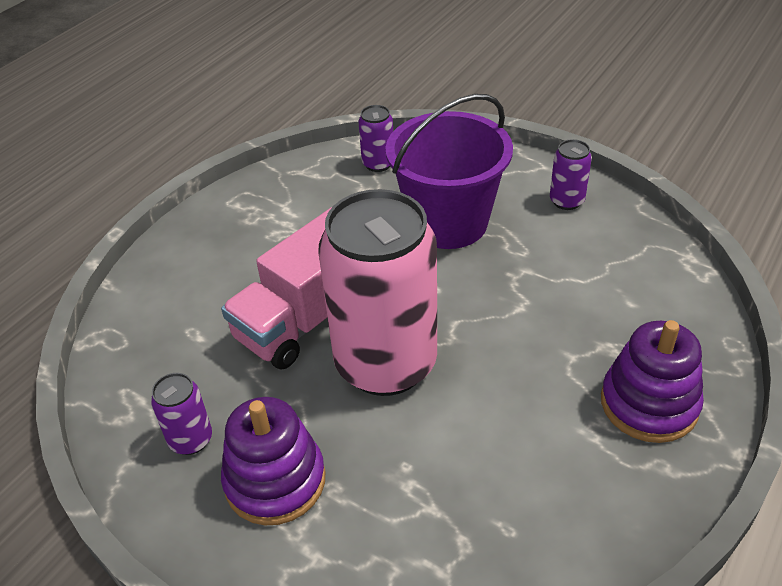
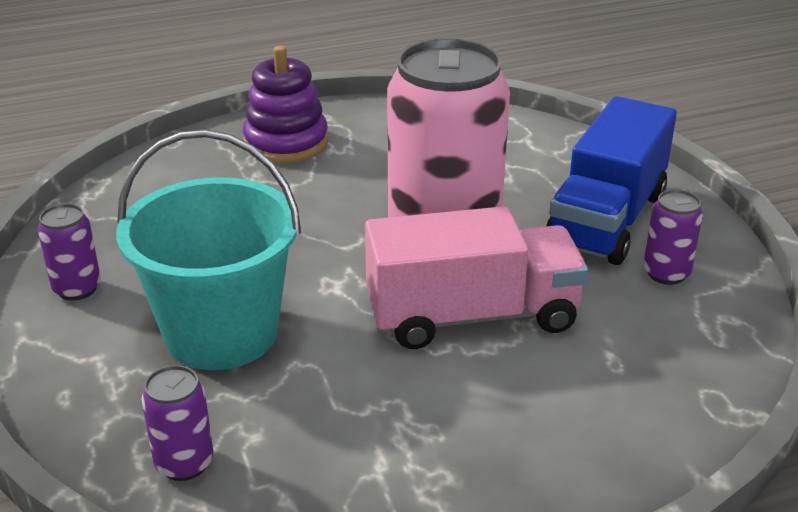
camera: 145 degrees left, 10 degrees down
(275, 481) = (607, 219): purple stacking toy -> blue truck
(448, 223) = (221, 333): purple bucket -> turquoise bucket

